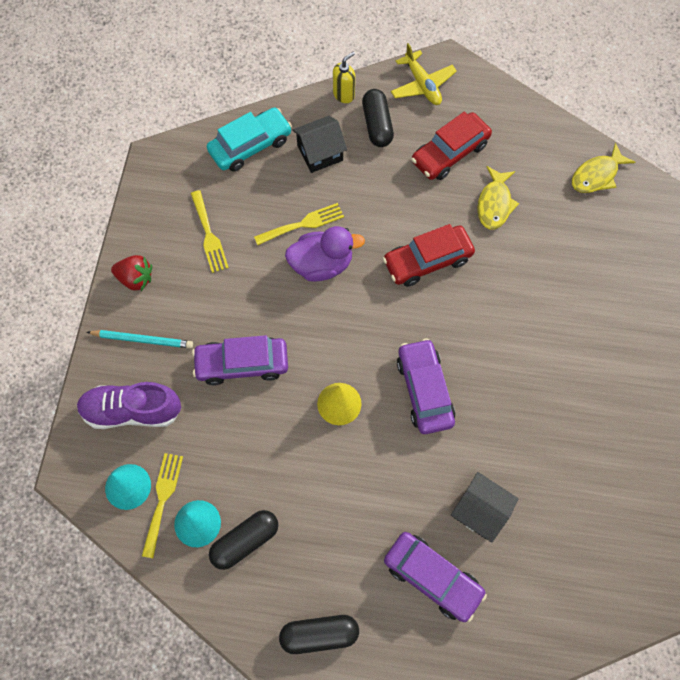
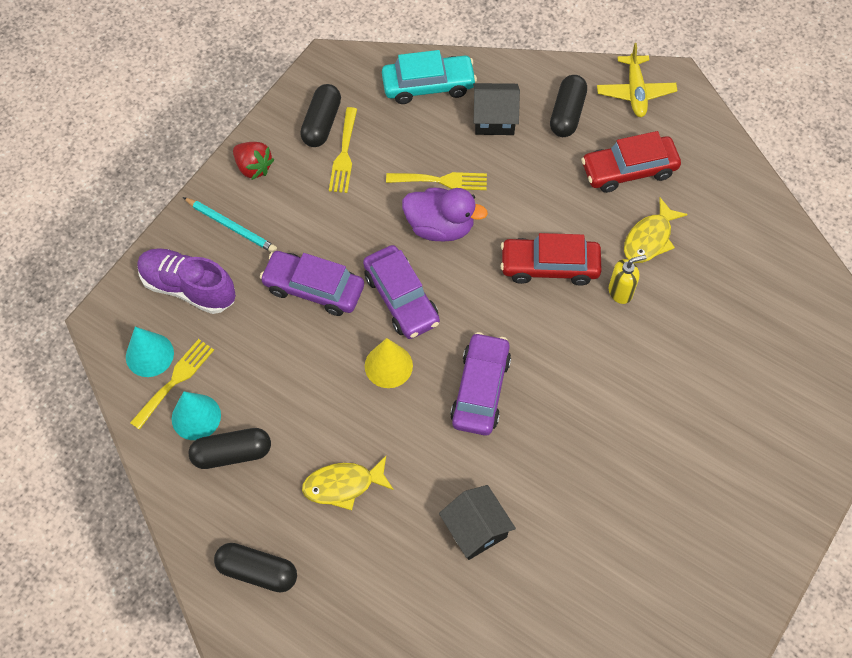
camera: 25 degrees right, 5 degrees down
(176, 215) = (322, 123): none -> black capsule
(344, 95) = (548, 71): yellow soap dispenser -> yellow soap dispenser (620, 292)
(432, 577) = (394, 570): purple car -> purple car (401, 298)
(597, 175) = (776, 253): yellow fish -> yellow fish (343, 485)

